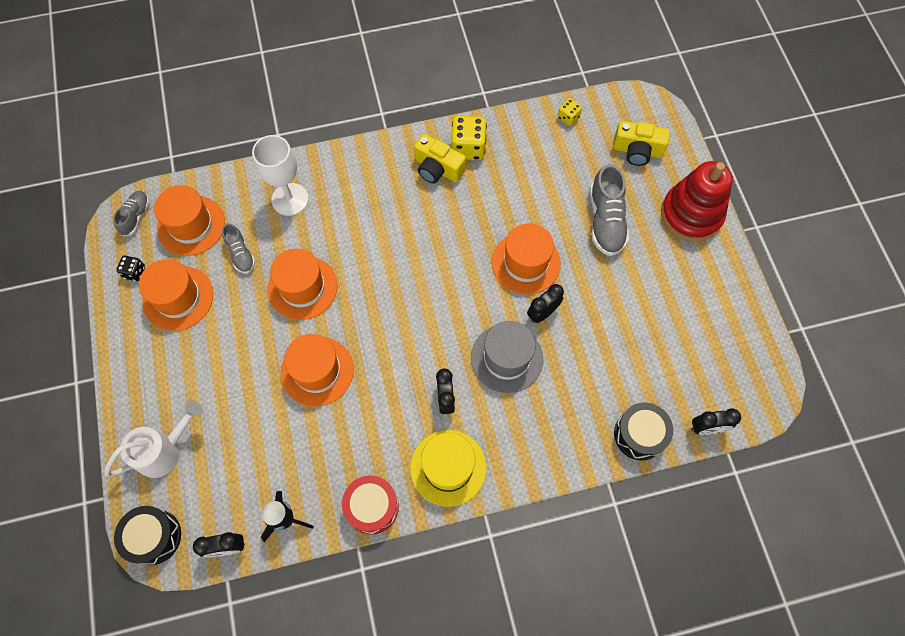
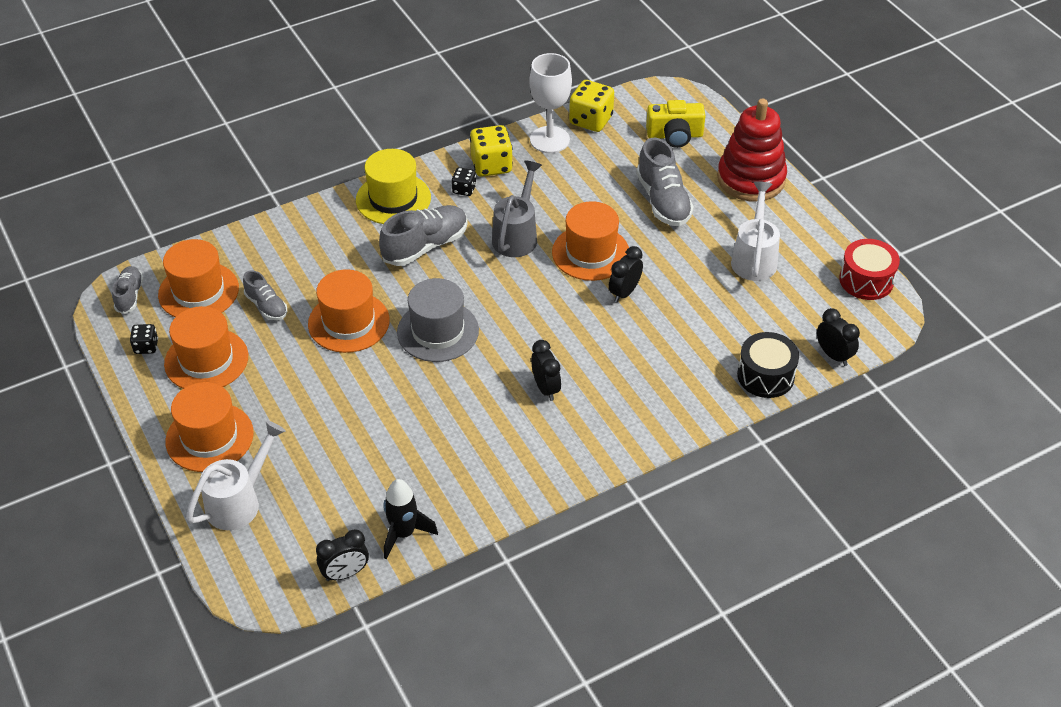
camera: 15 degrees left, 20 degrees down
(154, 537) = (255, 583): black drum -> none
(290, 199) = (306, 247): white goblet -> white goblet (549, 140)
(317, 371) = (392, 393): orange hat -> orange hat (209, 437)
(372, 507) = (498, 501): red drum -> red drum (866, 280)
(388, 222) = (425, 246): none -> grey shoe
(437, 169) = (464, 189): yellow camera -> black dice
(448, 467) = (570, 447): yellow hat -> yellow hat (393, 199)
(468, 229) = (517, 235): none -> grey watering can
(506, 358) = (600, 339): grey hat -> grey hat (438, 331)
(568, 117) = (591, 120): yellow dice -> yellow dice, size x1.83
(667, 303) = (754, 258): none -> white watering can
(706, 428) = (833, 355): black clock -> black clock turned 105 degrees counterclockwise

